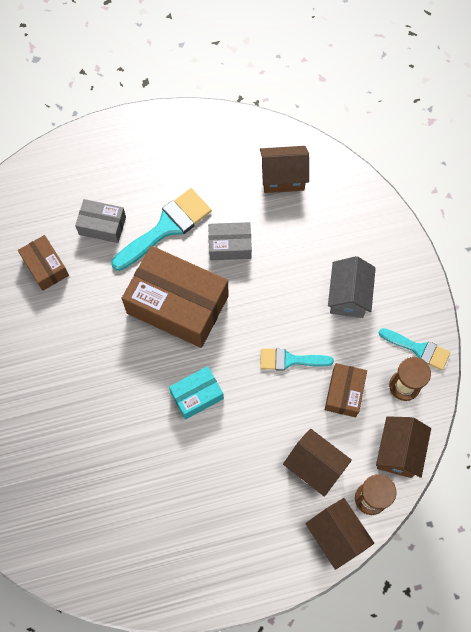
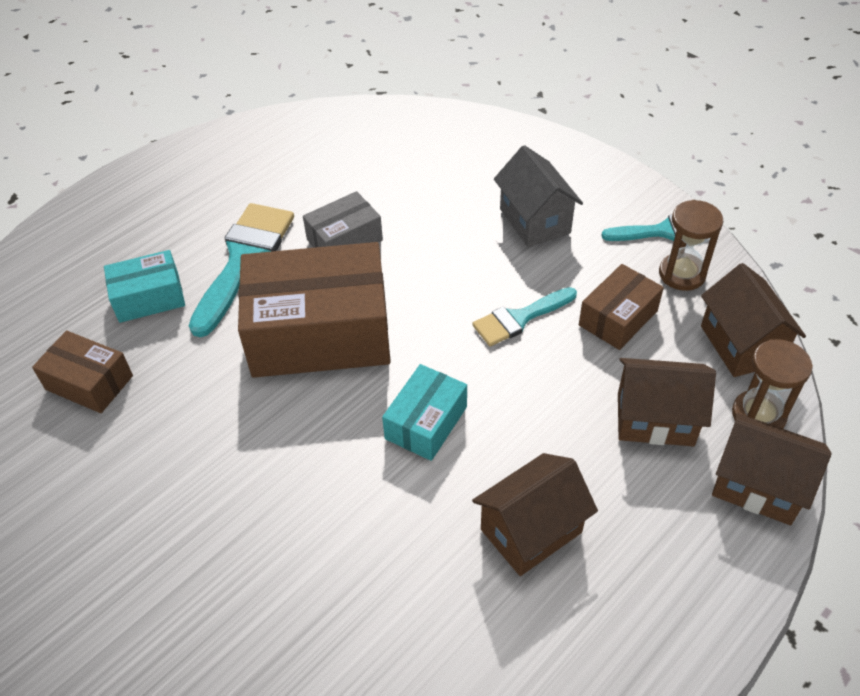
camera: 30 degrees left, 20 degrees down
(102, 225) = (149, 297): grey box -> turquoise box
(283, 177) = (361, 150): brown house -> brown house (531, 531)
(344, 393) = (618, 318): brown box -> brown box turned 60 degrees clockwise

